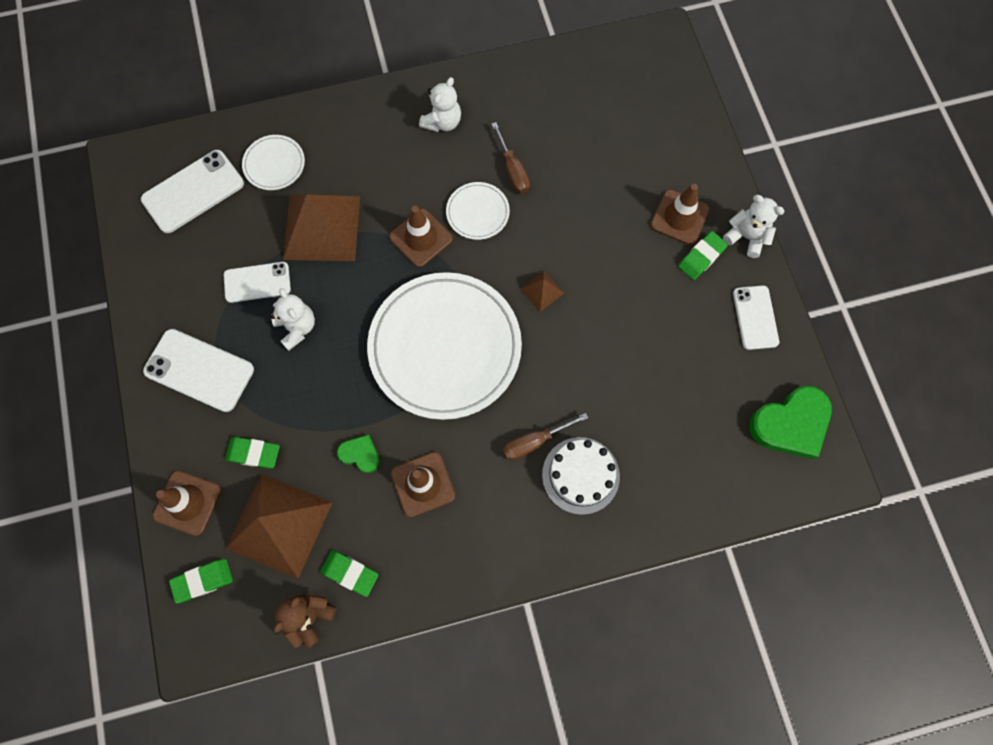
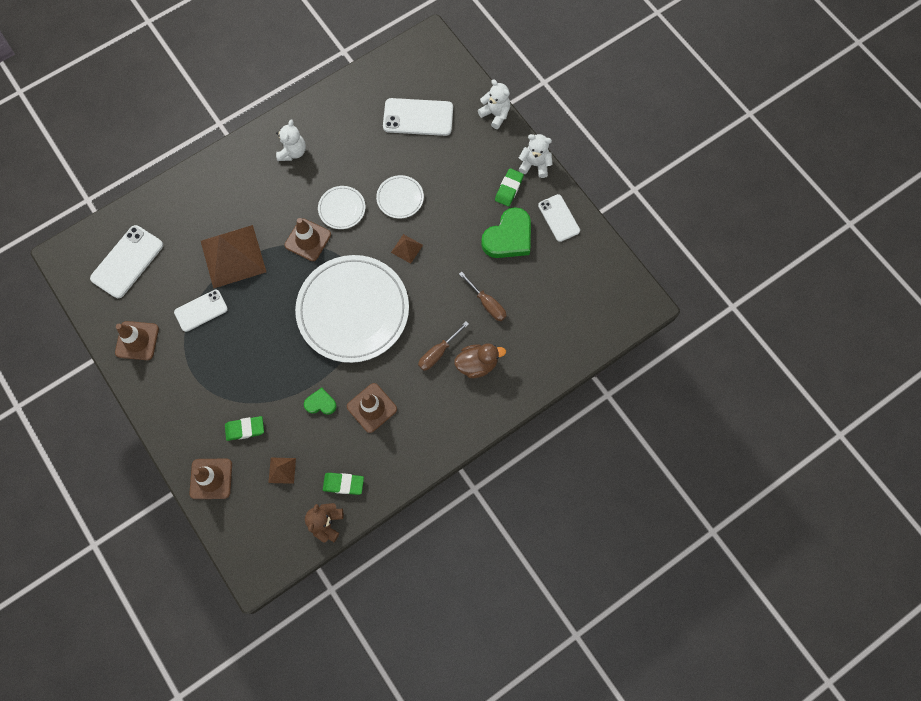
camera: 20 degrees left, 0 degrees up
(199, 370) = (183, 386): white phone -> white phone (418, 117)
(203, 581) = (243, 526): green eraser -> none
(274, 164) = (180, 222): white plate -> white plate (400, 198)
(279, 525) = (282, 470): brown pyramid -> brown pyramid, size x0.43
(297, 328) = (242, 332): white teddy bear -> white teddy bear (495, 114)
(512, 170) = (356, 170): brown screwdriver -> brown screwdriver (487, 303)
(580, 475) = (477, 364): white cake -> brown duck
(679, 217) = (484, 166): brown traffic cone -> brown traffic cone (137, 340)
(790, 424) = (605, 281): green heart -> green heart (508, 237)

